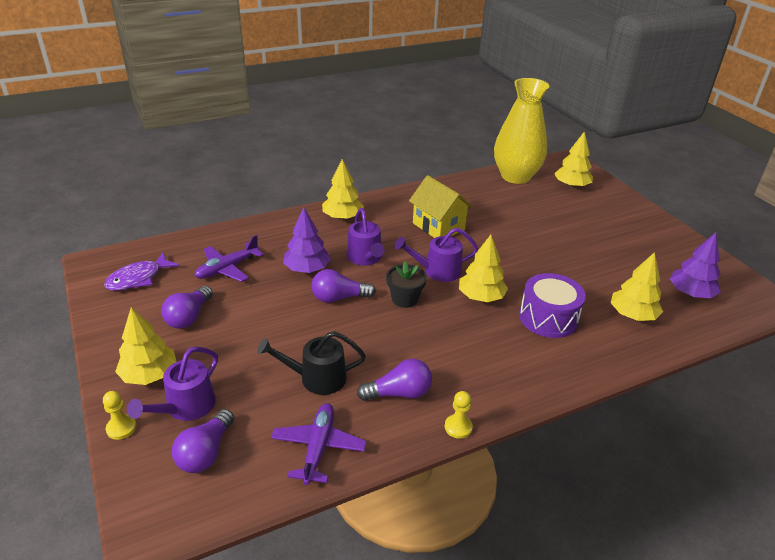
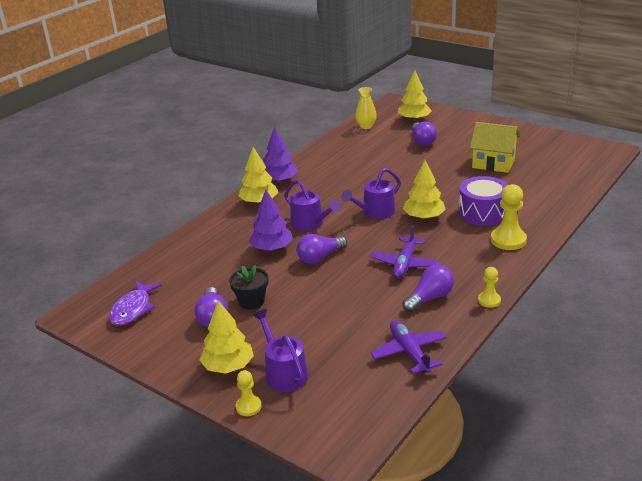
camera: 25 degrees left, 5 degrees down
(186, 407) = (284, 372): purple watering can -> purple watering can turned 150 degrees clockwise
(206, 452) = (332, 391): purple light bulb -> purple light bulb (422, 141)
(227, 269) = (204, 273): purple plane -> purple plane (405, 264)
(317, 378) = (361, 314): black watering can -> none
(405, 299) = (370, 239): black flower pot -> black flower pot (251, 301)
(438, 226) = (343, 182): yellow house -> yellow house (493, 163)
(515, 176) = (366, 126): yellow vase -> yellow vase, size x0.45
(547, 363) = (508, 240): none -> yellow pawn
(632, 315) = (534, 190): yellow tree -> none
(690, 293) = (558, 163): purple tree -> purple tree (279, 180)

